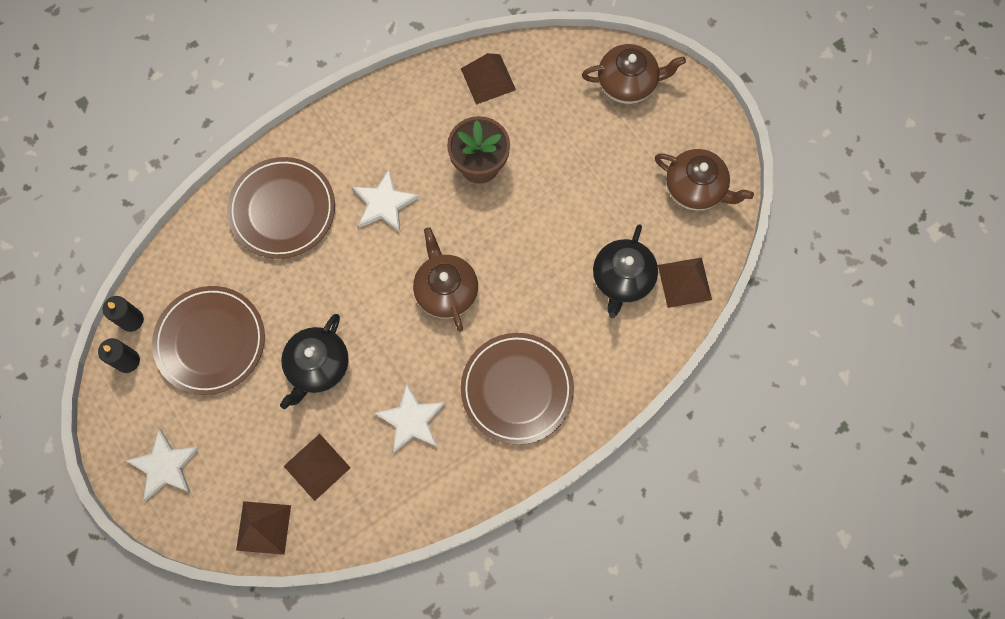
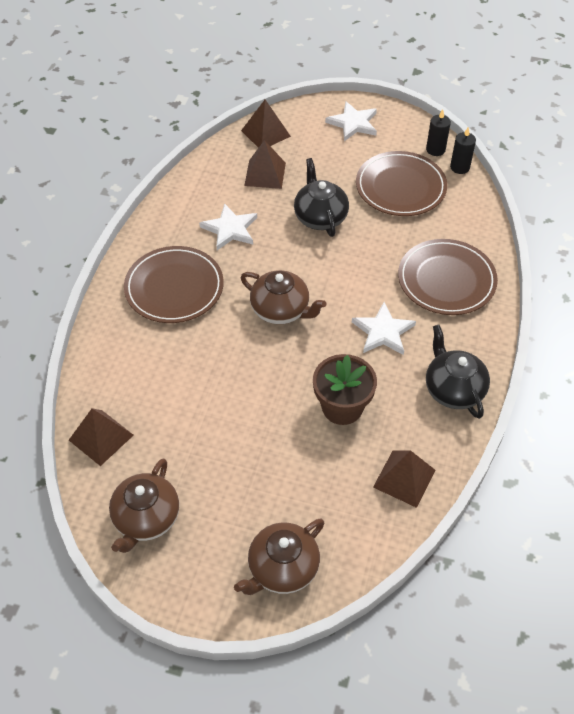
camera: 140 degrees right, 20 degrees down
(622, 279) = (154, 405): black teapot -> black teapot (453, 389)
(695, 188) = (146, 518): brown teapot -> brown teapot turned 60 degrees counterclockwise

